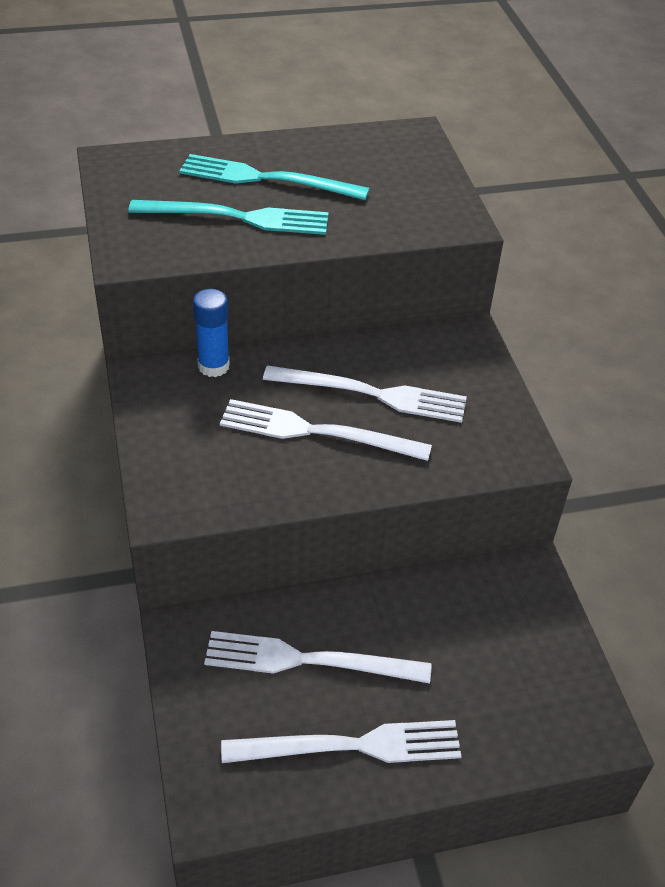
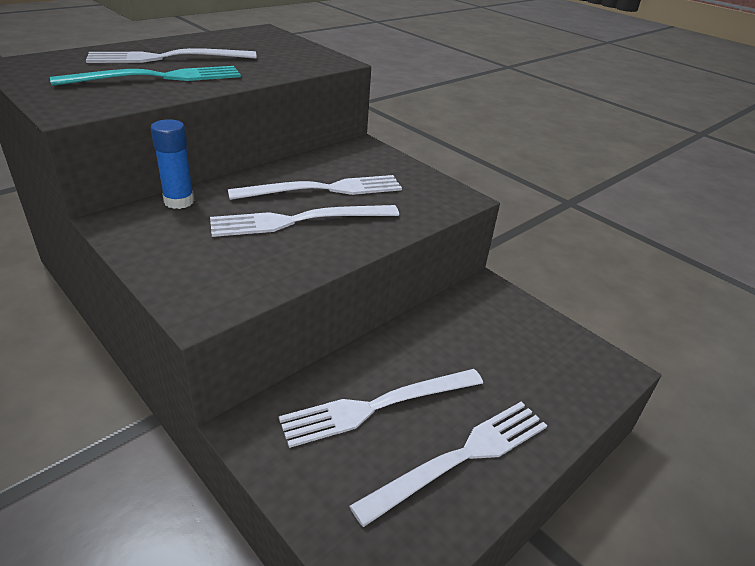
camera: 30 degrees left, 10 degrees down
(266, 179) = (167, 58): turquoise fork -> white fork

